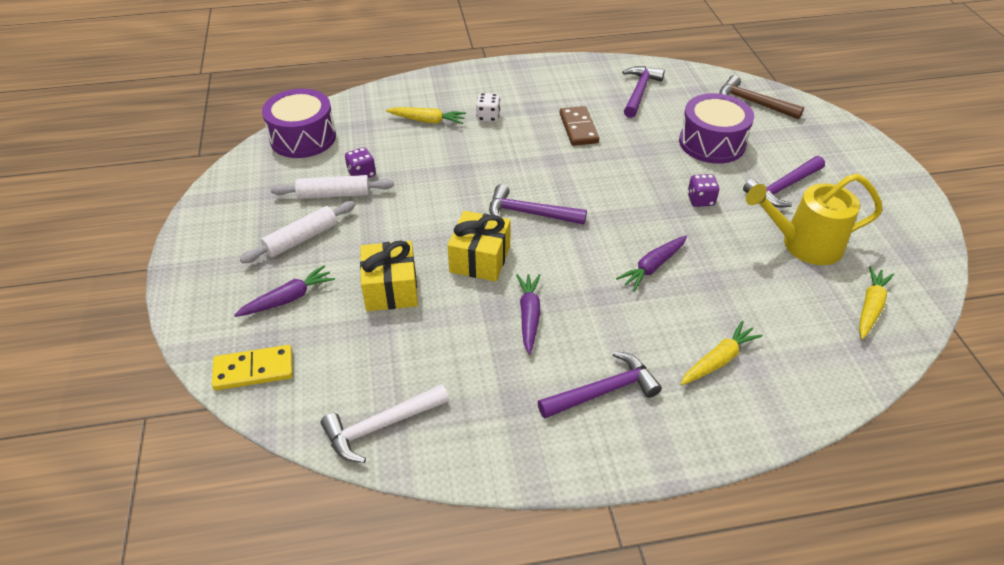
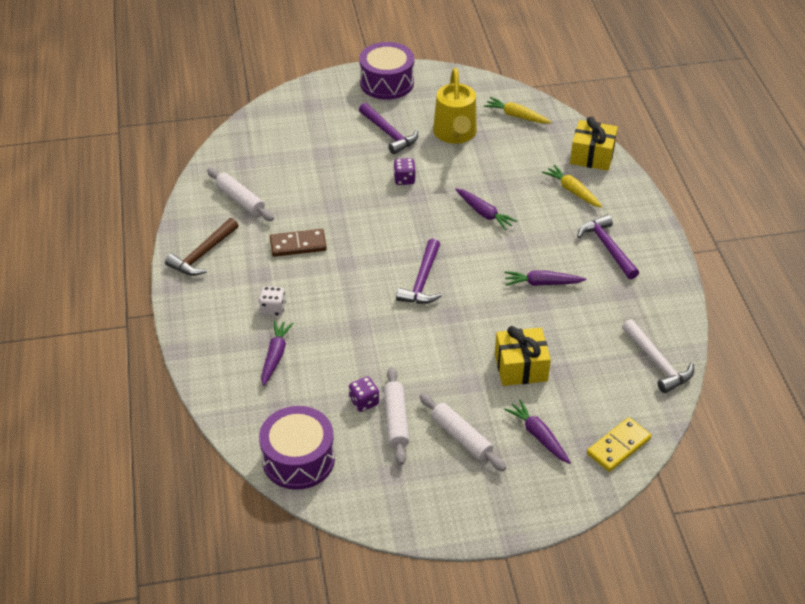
camera: 90 degrees left, 0 degrees up
(254, 370) = (618, 446): yellow domino -> yellow domino turned 60 degrees clockwise
(427, 121) = (275, 356): yellow carrot -> purple carrot
(480, 259) = (481, 312): yellow gift -> yellow gift (592, 156)
(639, 92) = (240, 200): purple hammer -> white rolling pin
(712, 143) = (326, 164): purple drum -> purple drum (387, 82)
(752, 102) = (267, 132): brown hammer -> brown hammer (202, 254)

